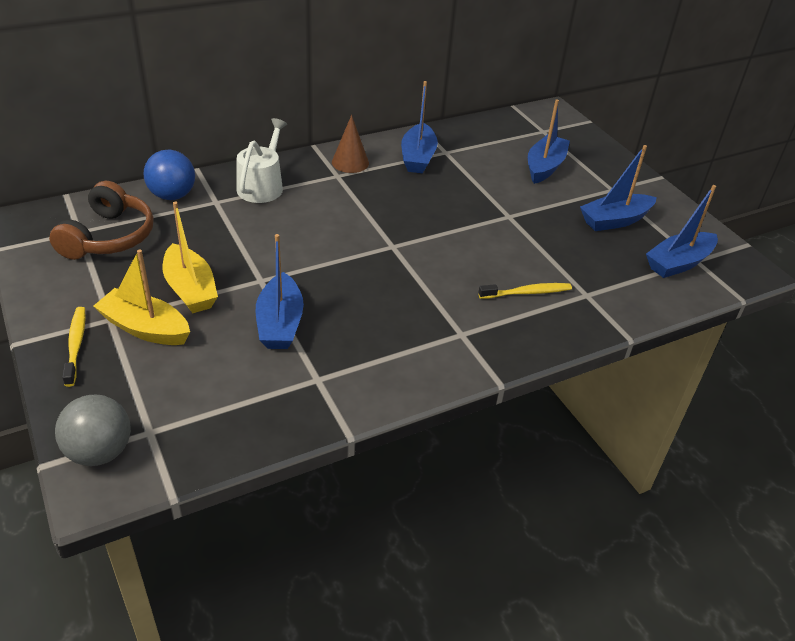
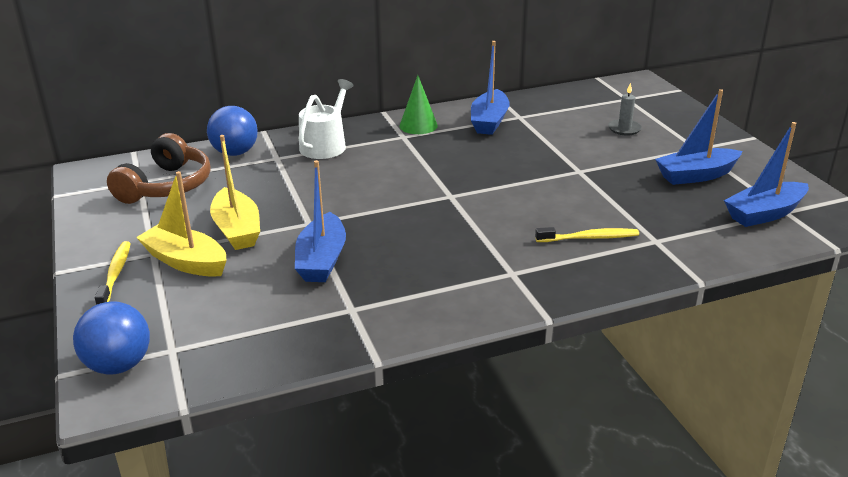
camera: 10 degrees right, 10 degrees down
(100, 452) = (119, 365): grey ball -> blue ball
(350, 162) = (418, 125): brown cone -> green cone
(545, 167) = (624, 129): blue boat -> grey candle

